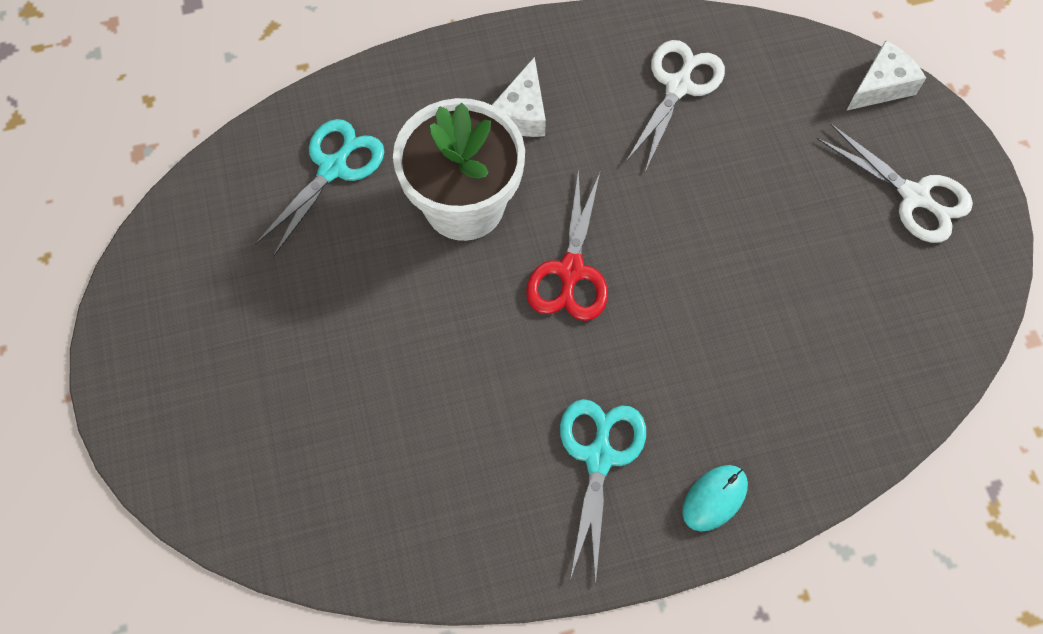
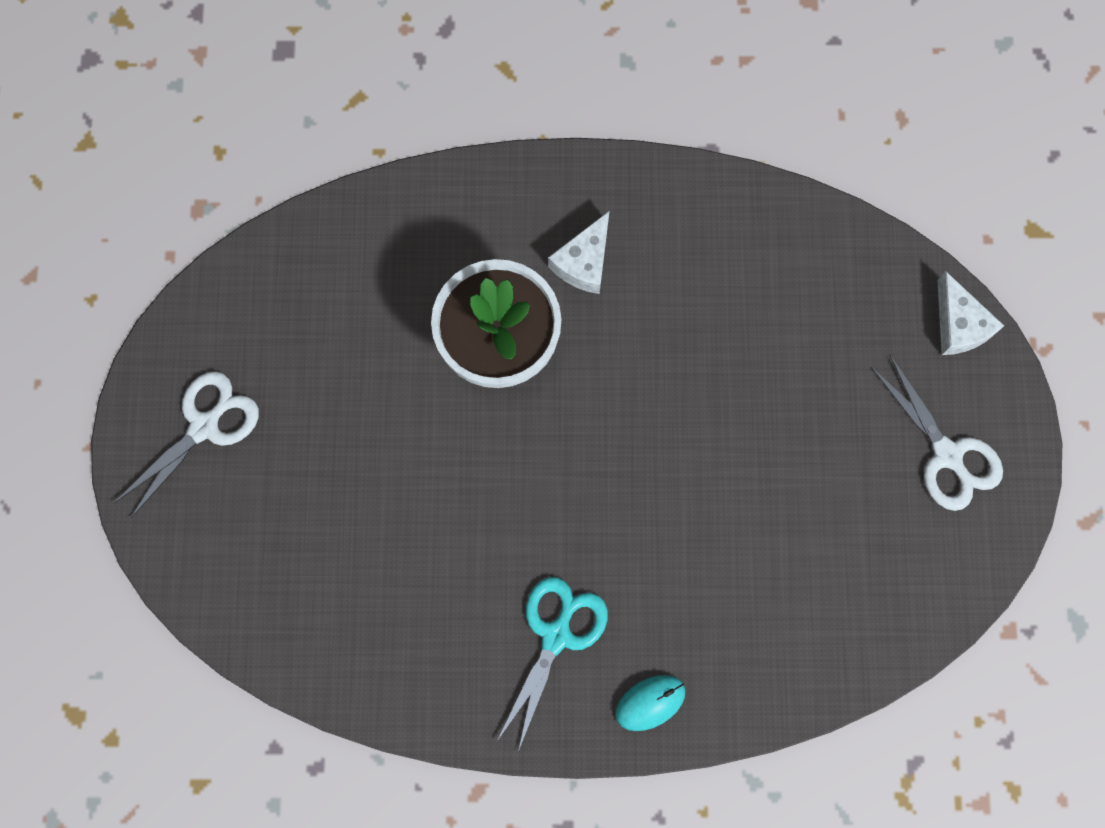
camera: 15 degrees right, 10 degrees up
(333, 168) = (382, 276): turquoise scissors -> none
(571, 271) = (583, 445): red scissors -> none
(678, 86) = (750, 272): white scissors -> white scissors (204, 426)
(881, 86) = (959, 325): white cheese -> white cheese turned 90 degrees clockwise

